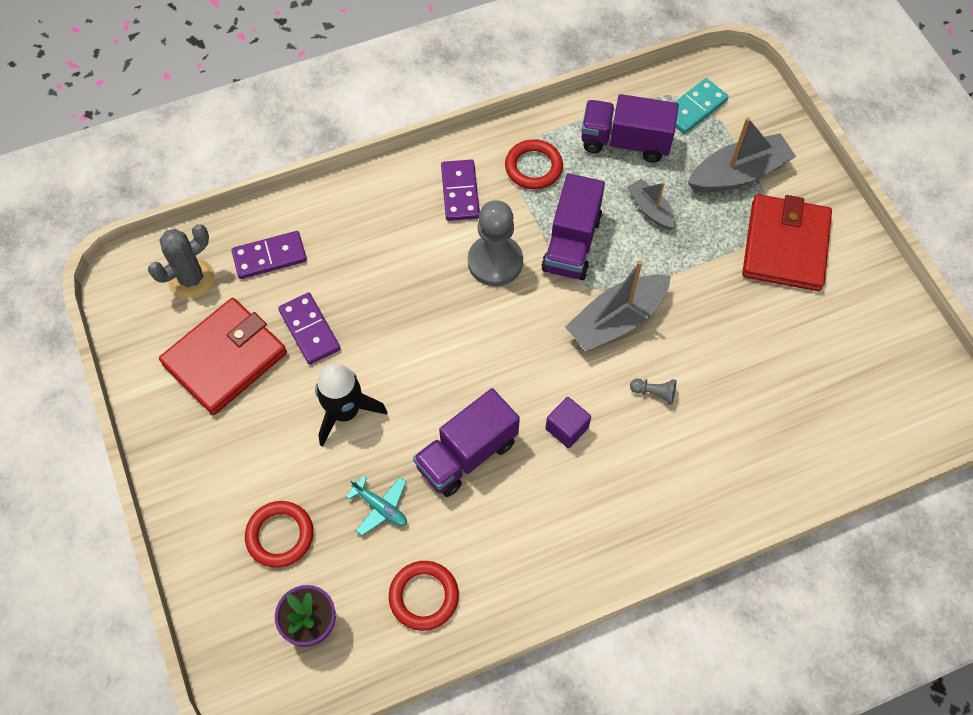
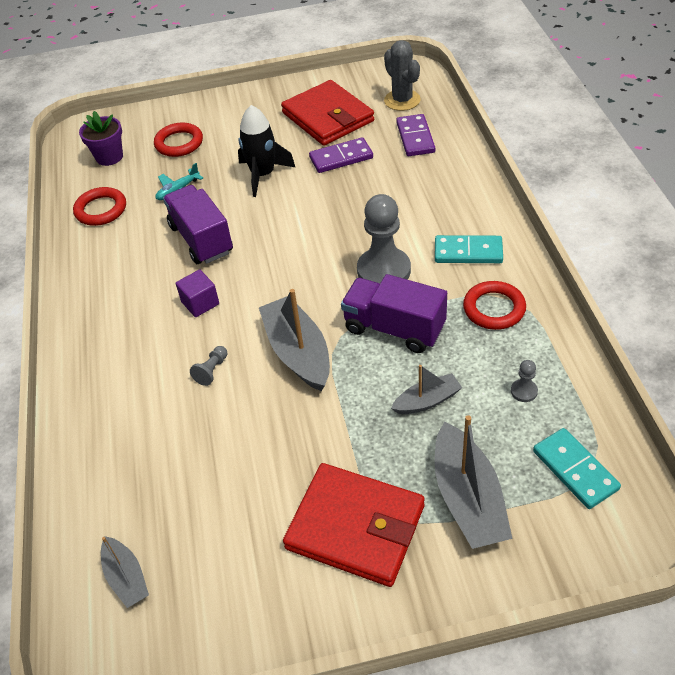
camera: 105 degrees right, 15 degrees down
(460, 192) = (468, 252): purple domino -> turquoise domino
(625, 142) = (524, 391): purple truck -> grey pawn
(881, 404) = (126, 578): none -> grey boat

